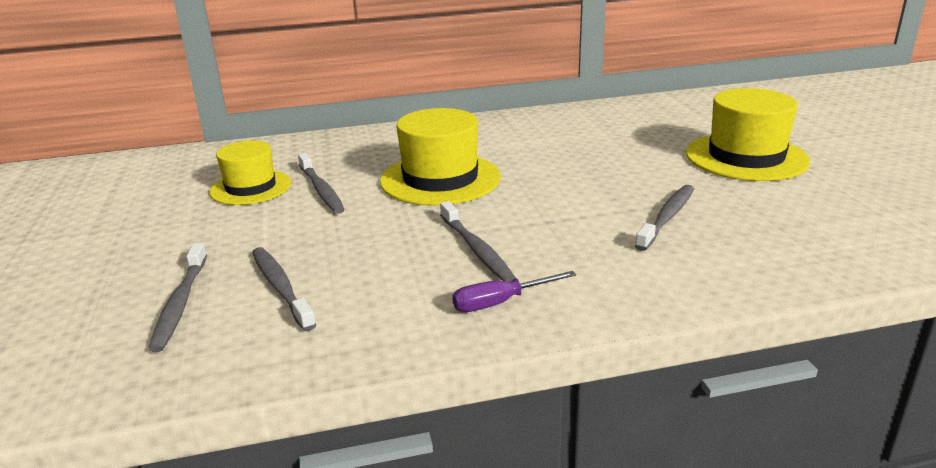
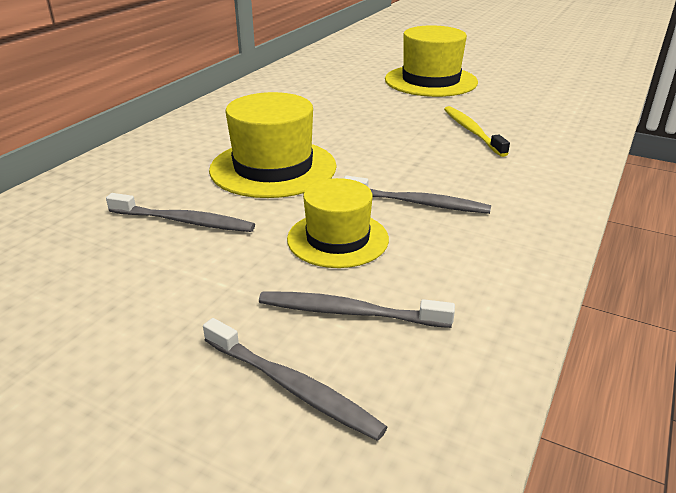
camera: 50 degrees left, 5 degrees up
(251, 187) = (97, 254): yellow hat -> yellow hat (338, 239)
(500, 302) = (511, 227): purple screwdriver -> none
(667, 217) = (472, 131): grey toothbrush -> yellow toothbrush

